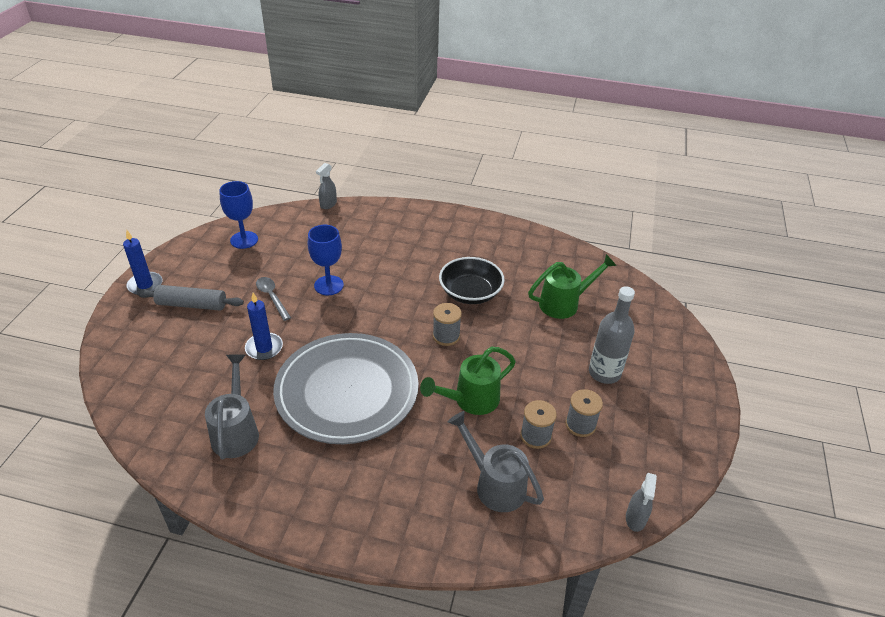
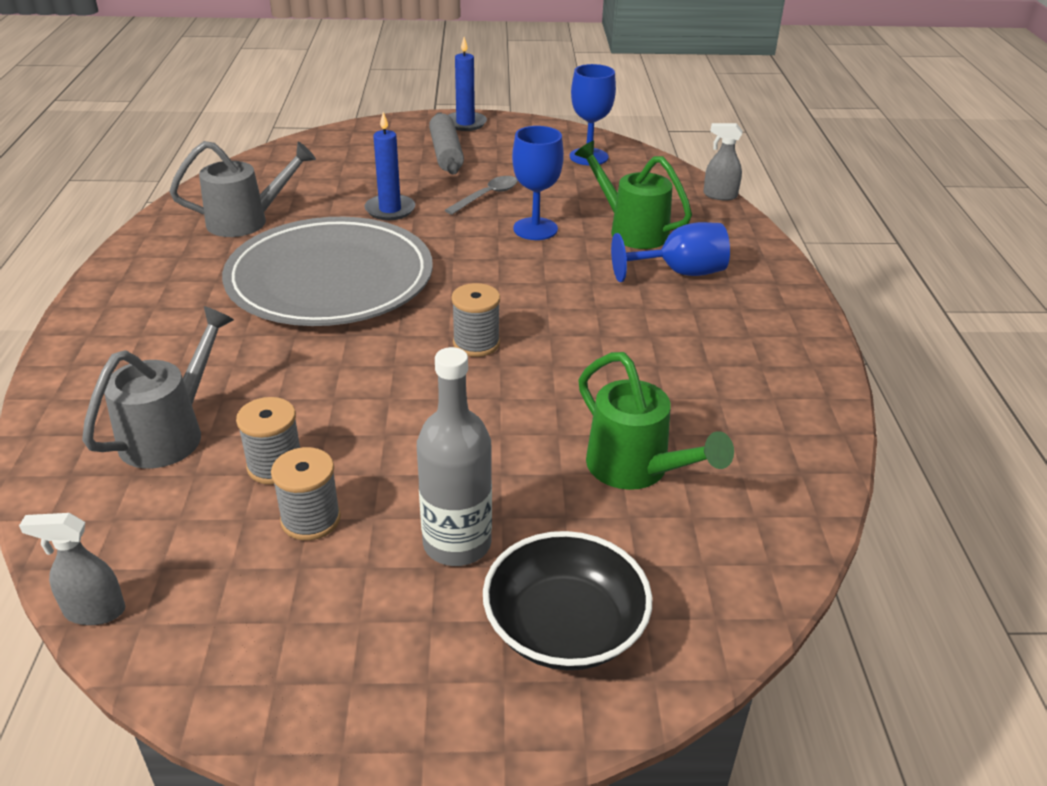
camera: 75 degrees right, 5 degrees down
(405, 243) = (679, 273): none -> blue goblet
(470, 293) = (596, 353): black bowl -> black bowl (564, 627)
(471, 400) = (340, 387): green watering can -> green watering can (632, 230)

